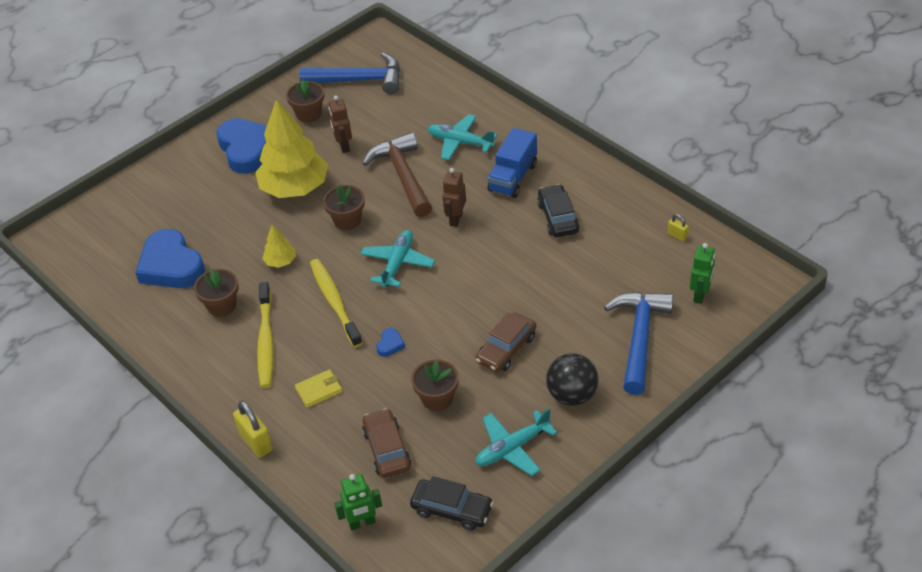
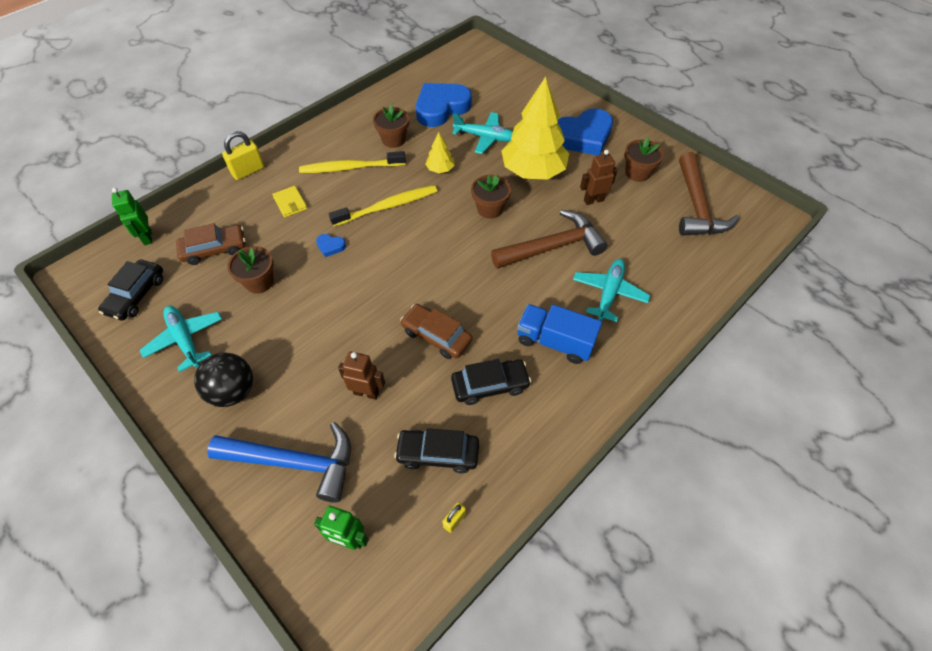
camera: 85 degrees right, 10 degrees up
(360, 80) = (697, 207): blue hammer -> brown hammer
(398, 263) = (431, 247): turquoise plane -> turquoise plane (485, 137)
(456, 219) = (489, 291): brown robot -> brown robot (366, 392)
(506, 349) = (306, 335): brown car -> brown car (436, 336)
(623, 247) = (438, 454): none -> black car

